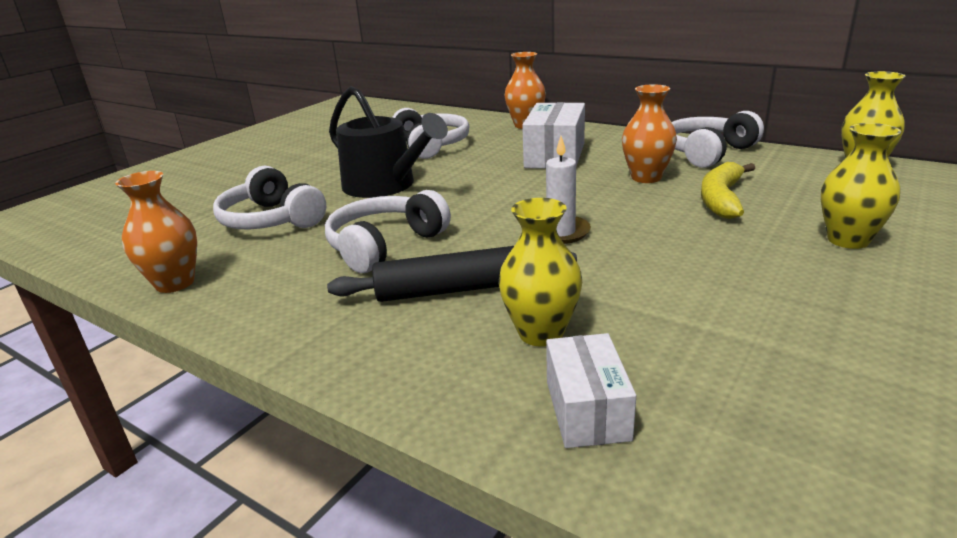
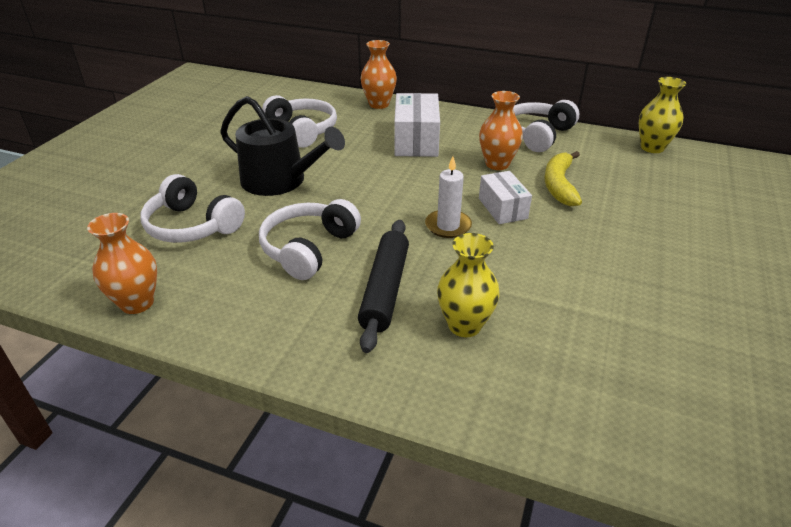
camera: 15 degrees left, 10 degrees up
(455, 289) = (385, 289): black rolling pin -> black rolling pin turned 60 degrees counterclockwise
(587, 410) = (517, 387): white box -> white box (502, 208)
(848, 240) = (654, 222): yellow vase -> none

